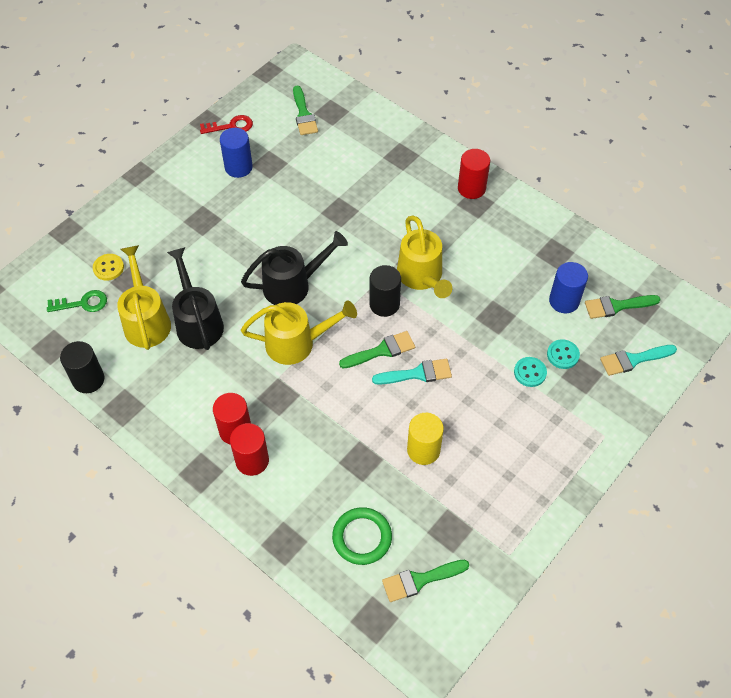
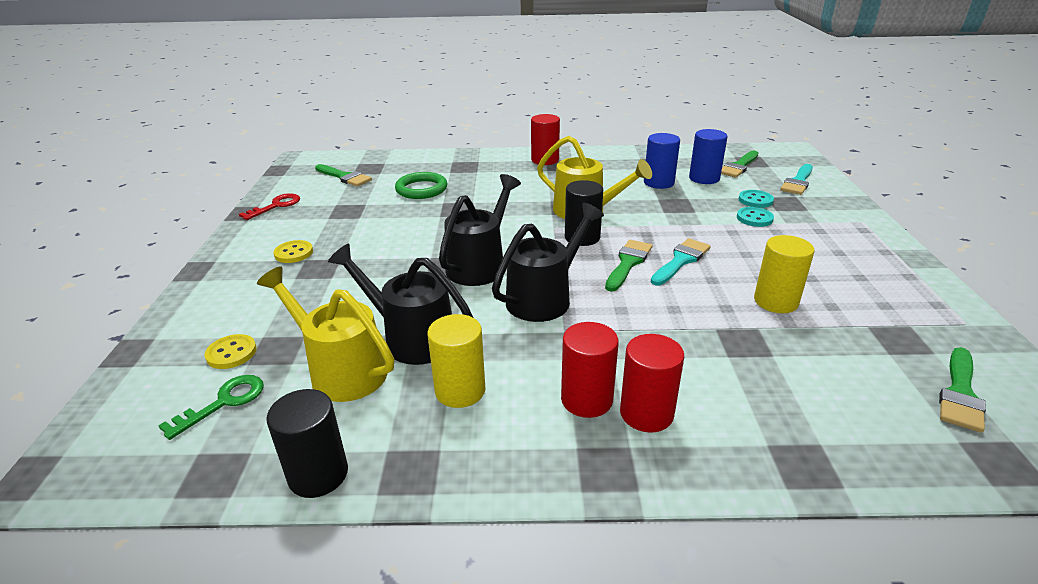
camera: 40 degrees left, 25 degrees down
(186, 378) = (460, 390): none -> yellow cylinder
(201, 193) = (294, 253): none -> yellow button
(238, 167) = (316, 223): blue cylinder -> blue cylinder (658, 182)
(298, 343) = (545, 297): yellow watering can -> black watering can
(362, 537) = (856, 399): green ring -> green ring (421, 189)

